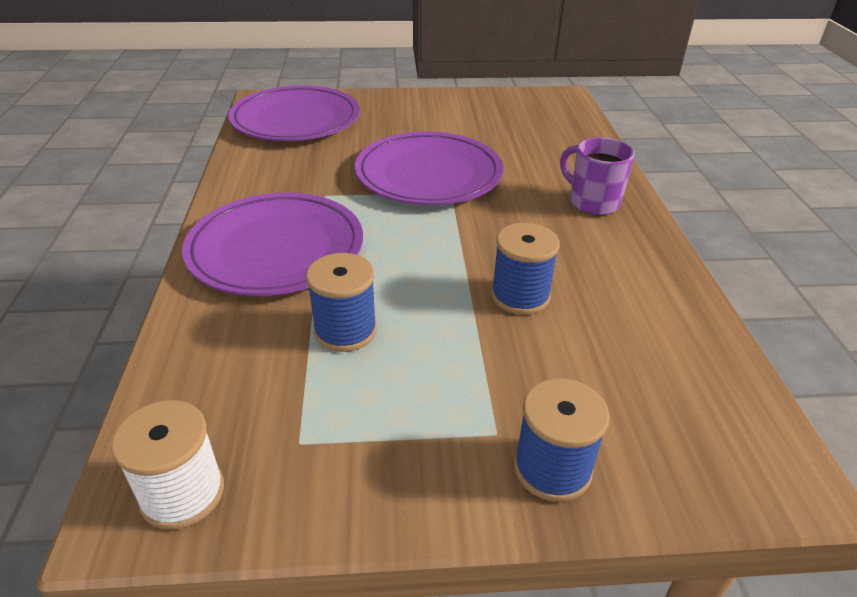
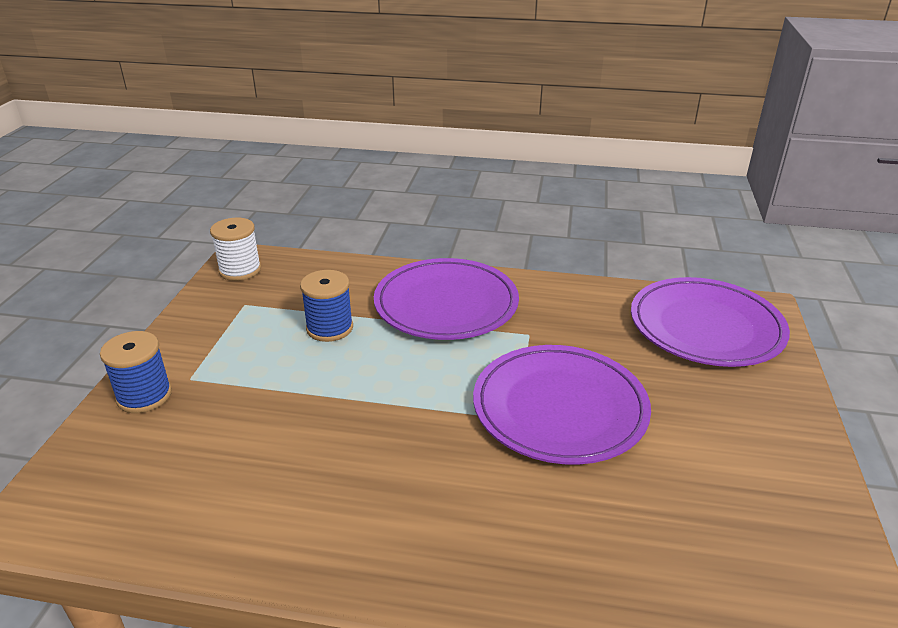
camera: 105 degrees right, 5 degrees down
(520, 296) = (317, 426): blue spool -> none
(592, 202) = (460, 544): purple mug -> none

